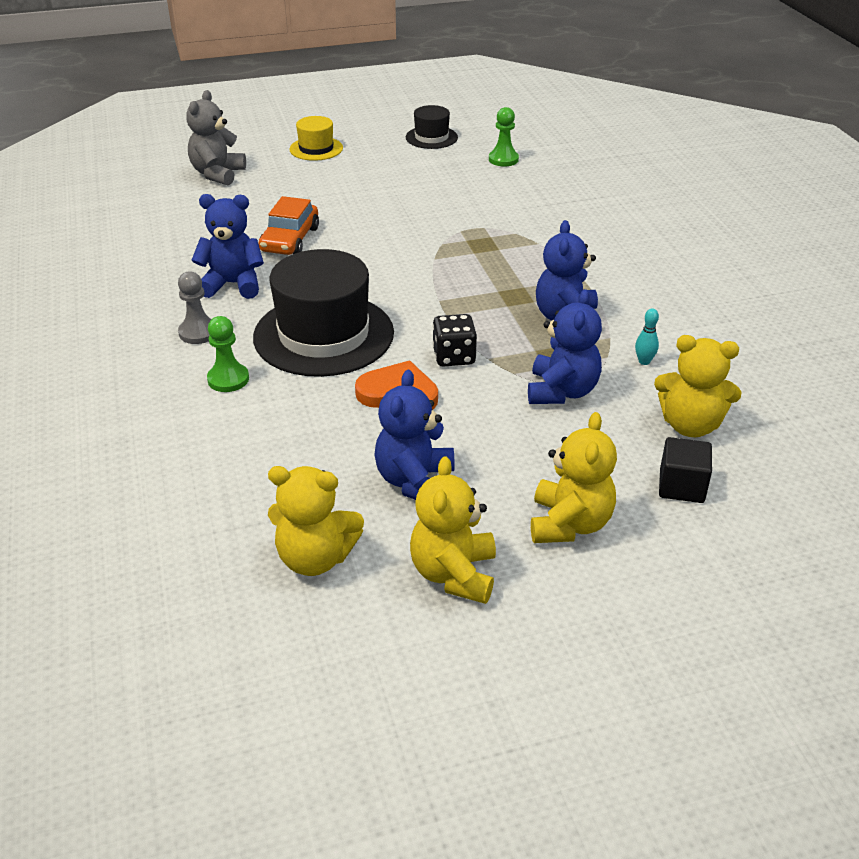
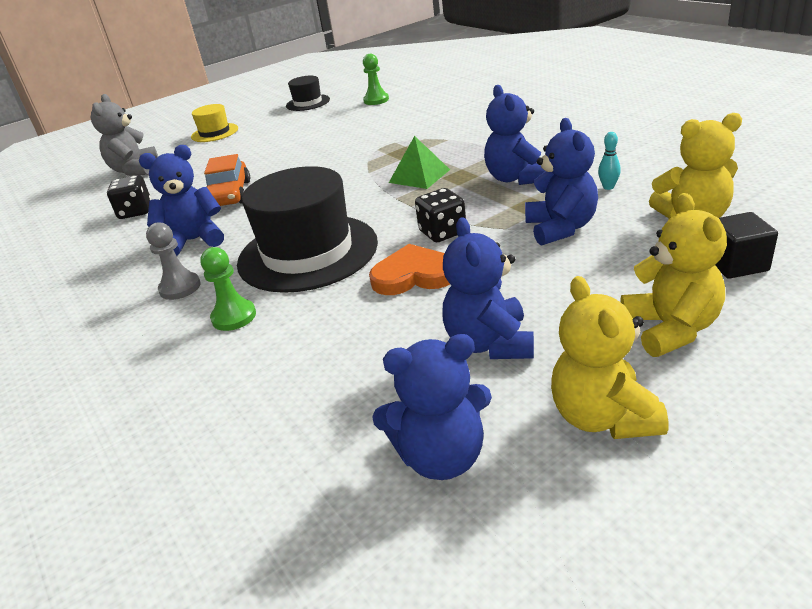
camera: 15 degrees left, 5 degrees down
(197, 230) = (135, 212): none -> black dice
(315, 558) = (441, 456): yellow teddy bear -> blue teddy bear
(478, 281) = (419, 176): none -> green pyramid

